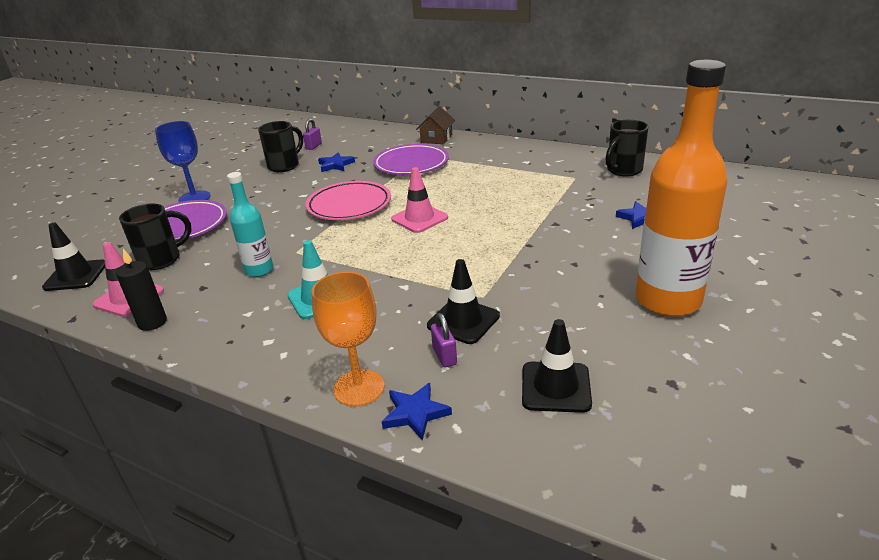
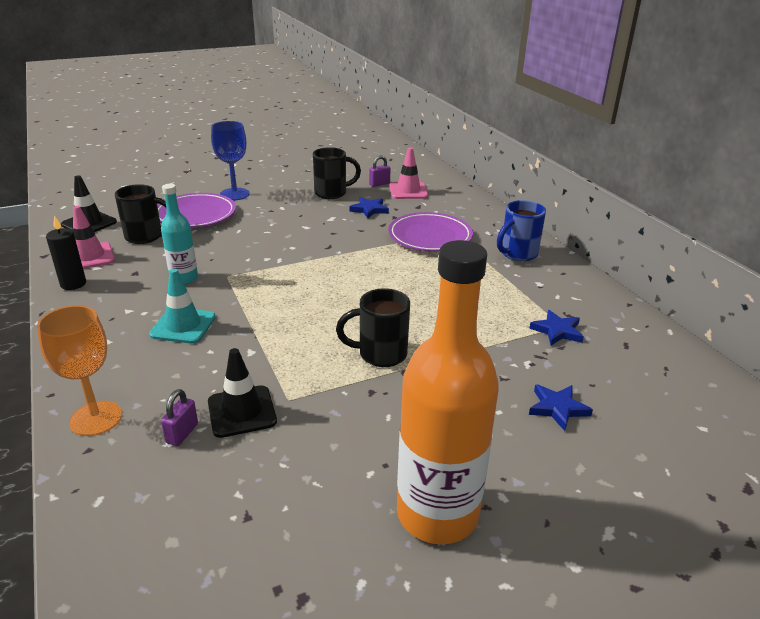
camera: 35 degrees right, 0 degrees up
(349, 205) = (323, 253): pink plate -> none
(415, 413) = (94, 467): blue star -> blue star (557, 331)
(419, 218) = (355, 294): pink traffic cone -> pink traffic cone (408, 191)
(436, 138) = (491, 220): brown house -> none
(486, 151) = (517, 254): none -> blue mug
(555, 387) = (210, 523): black traffic cone -> none
(623, 171) = (627, 344): black mug -> black mug (380, 354)

